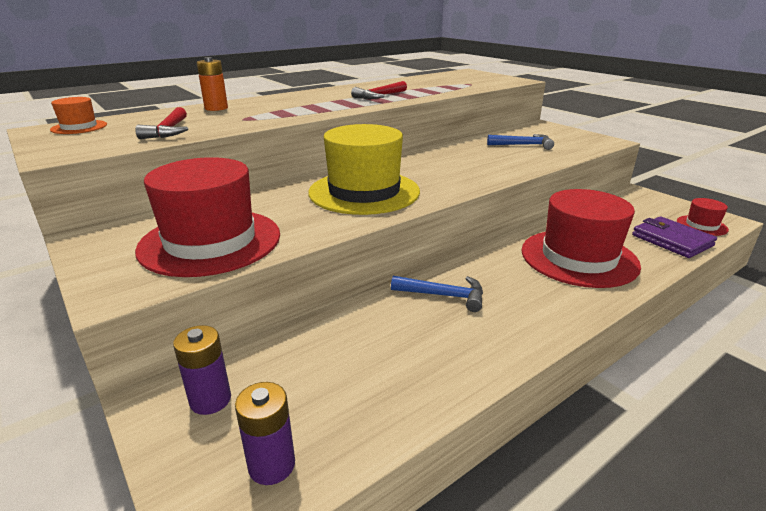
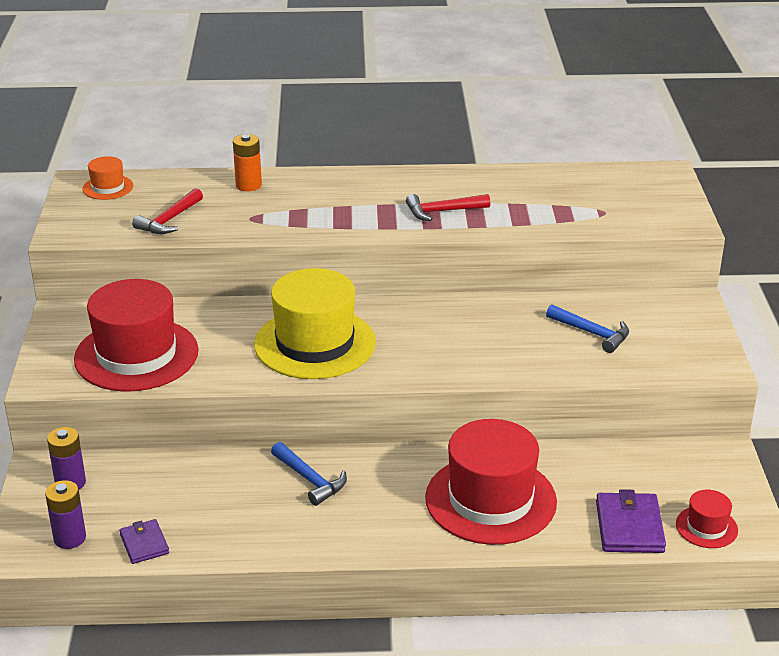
camera: 35 degrees right, 5 degrees up
(369, 423) = (144, 544): none -> purple wallet

